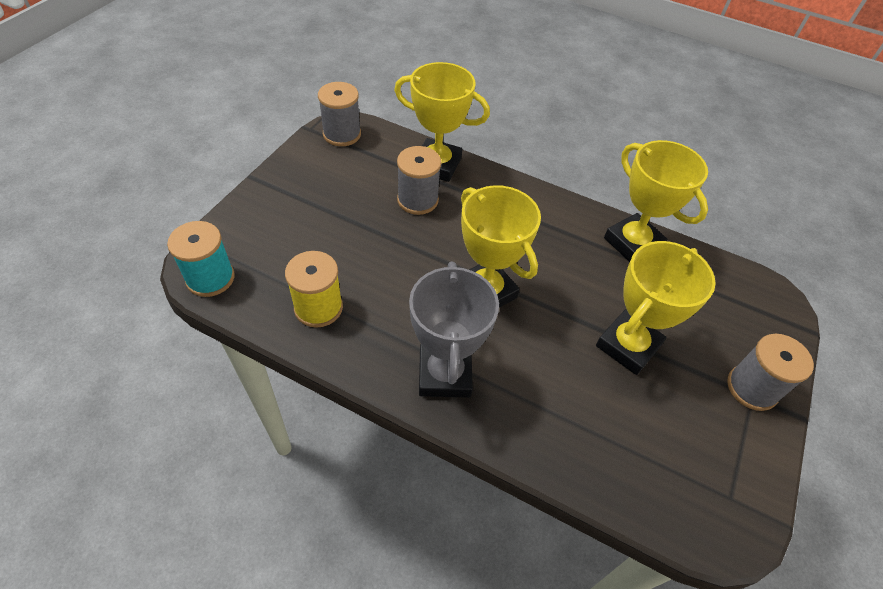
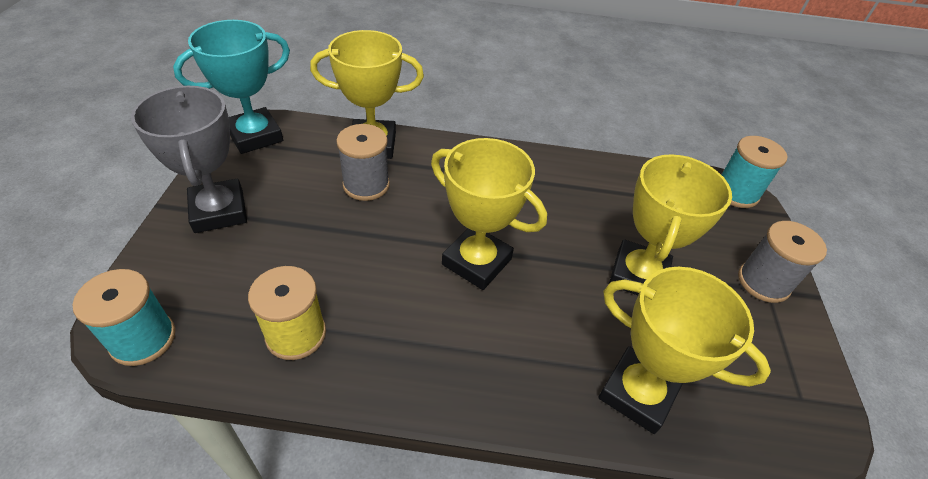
camera: 20 degrees left, 5 degrees down
(342, 134) = (255, 136): grey spool -> turquoise trophy
(444, 374) = (471, 365): grey trophy -> grey trophy (219, 211)
(632, 243) = (595, 175): yellow trophy -> yellow trophy (637, 393)
(772, 297) = (736, 193): none -> turquoise spool

